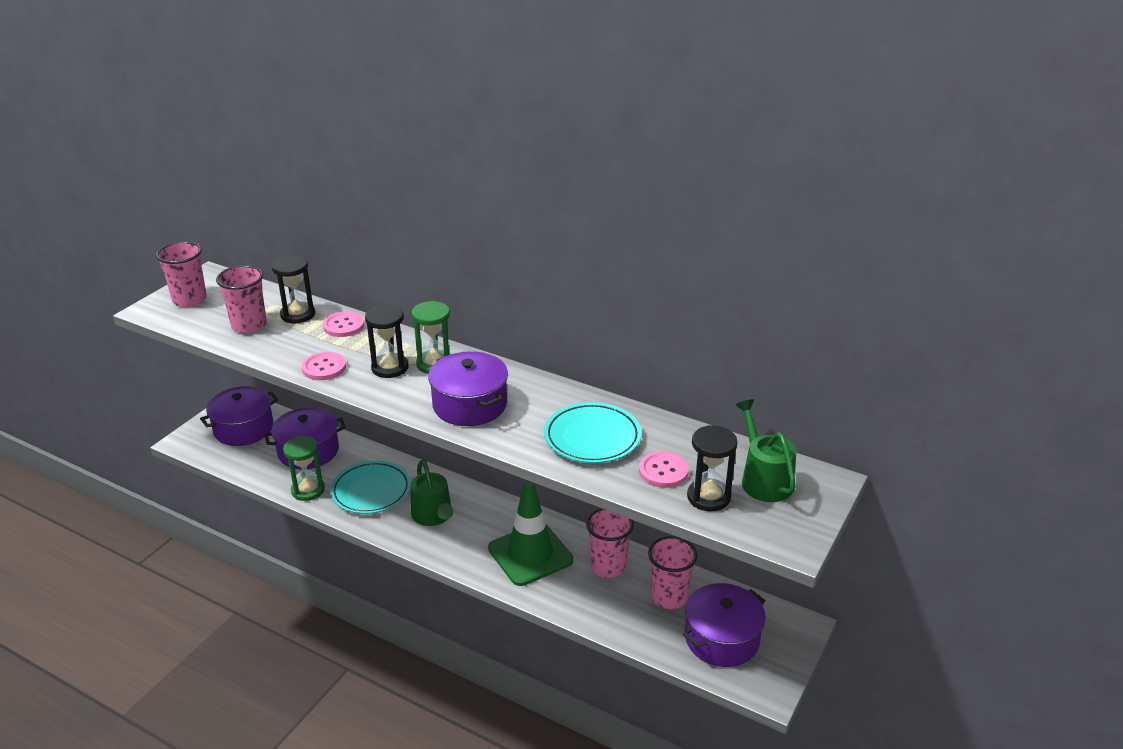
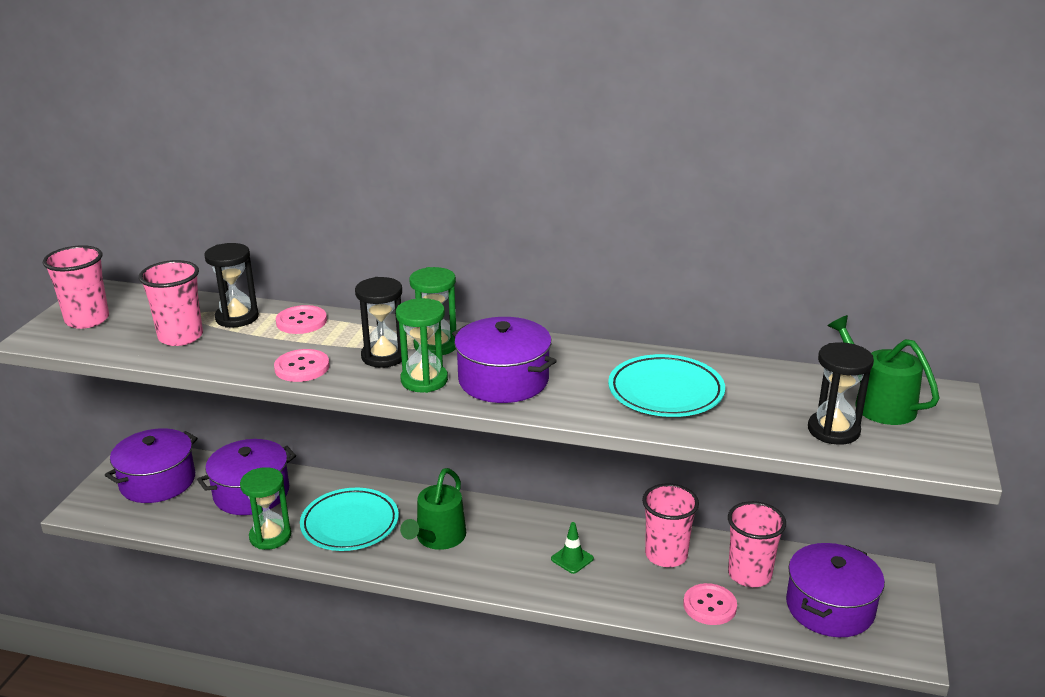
camera: 15 degrees left, 5 degrees down
(409, 394) = (424, 380): none -> green hourglass
(433, 516) = (438, 538): green watering can -> green watering can turned 60 degrees clockwise
(530, 554) = (572, 559): green traffic cone -> green traffic cone, size x0.41
(663, 471) = (766, 413): pink button -> pink button (709, 606)

